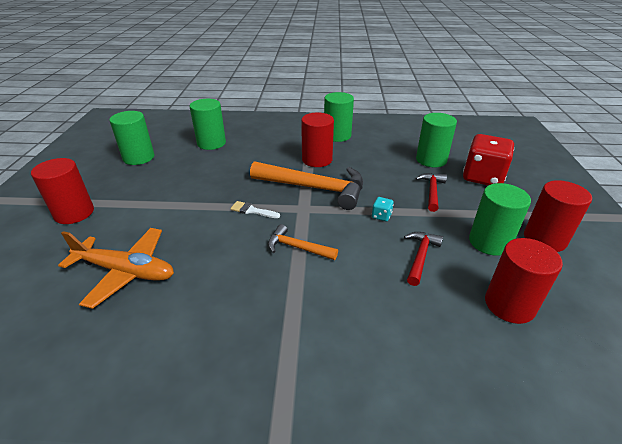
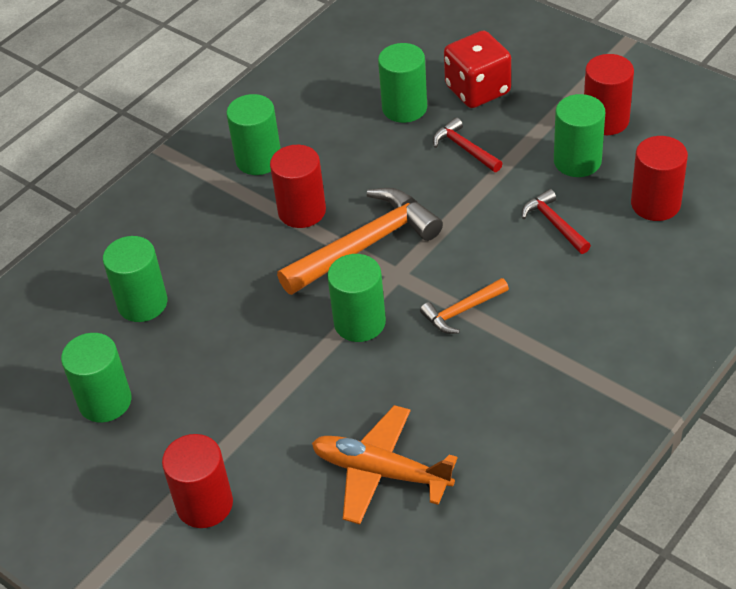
camera: 50 degrees left, 10 degrees up
(126, 271) = (380, 472): orange plane -> orange plane turned 120 degrees counterclockwise
(252, 210) = (359, 322): white brush -> green cylinder
(381, 216) = (469, 216): turquoise dice -> none

